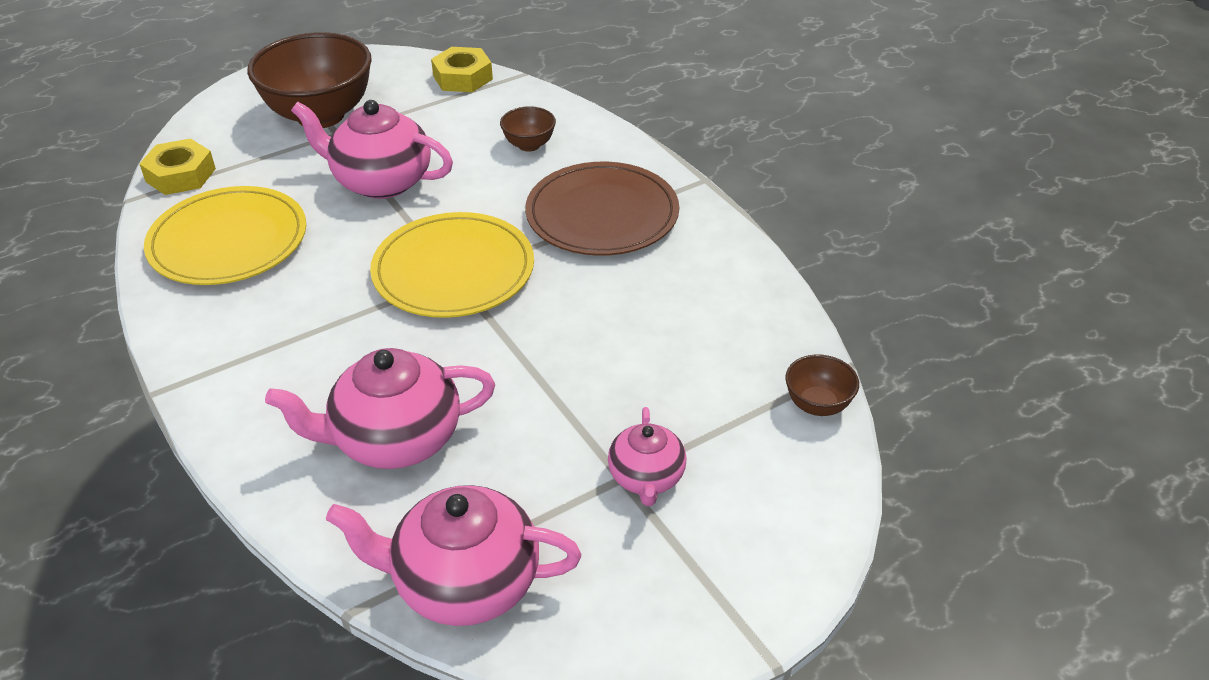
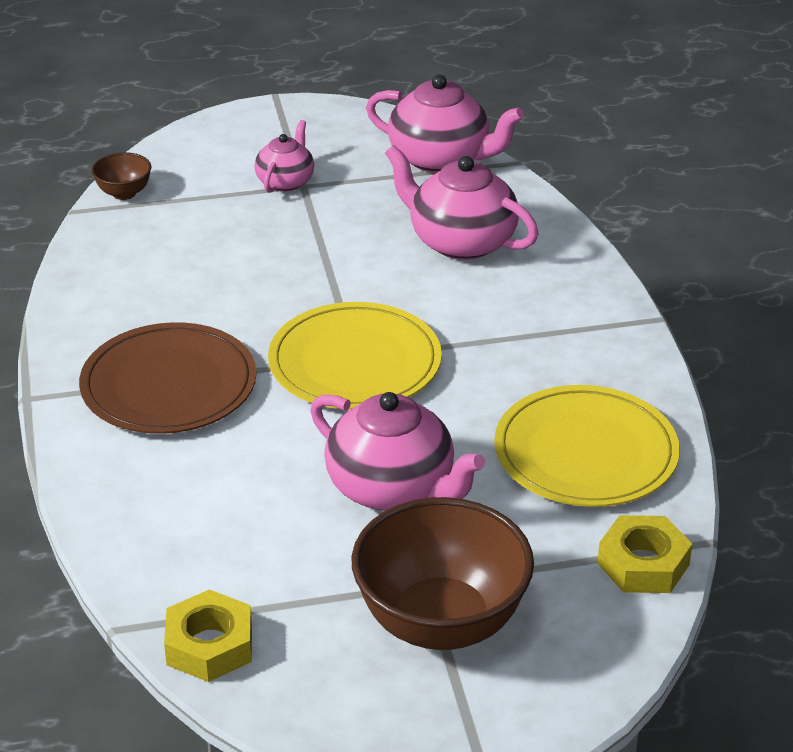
camera: 160 degrees left, 5 degrees down
(395, 439) = (460, 242): pink teapot -> pink teapot turned 150 degrees counterclockwise
(529, 145) = (189, 496): brown bowl -> none

